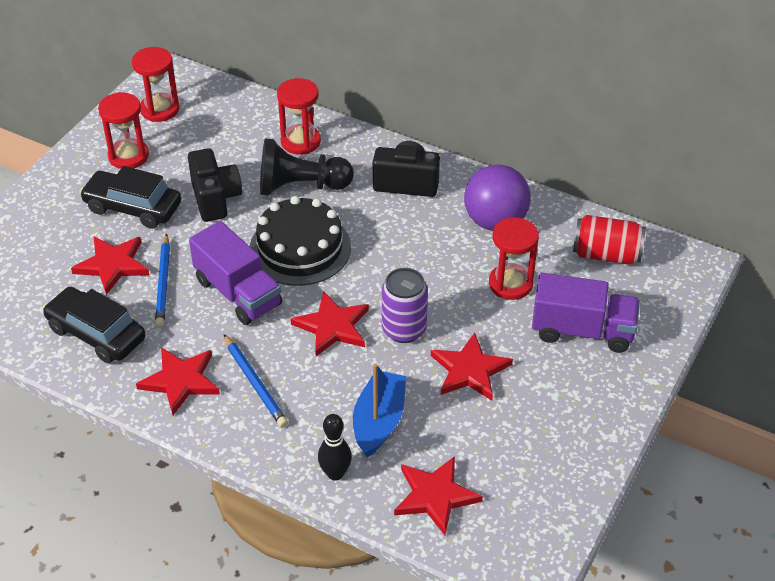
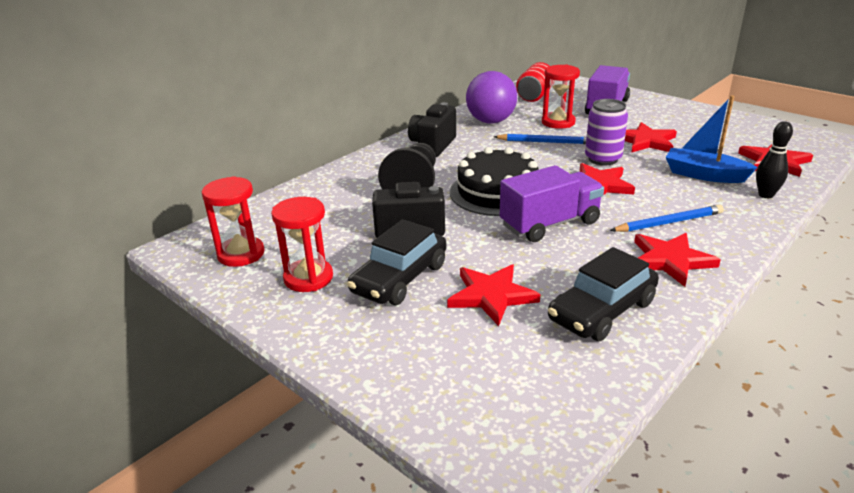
camera: 75 degrees left, 15 degrees down
(163, 283) = (528, 264): blue pencil -> blue pencil (545, 142)
(300, 141) = (352, 183): red hourglass -> none

